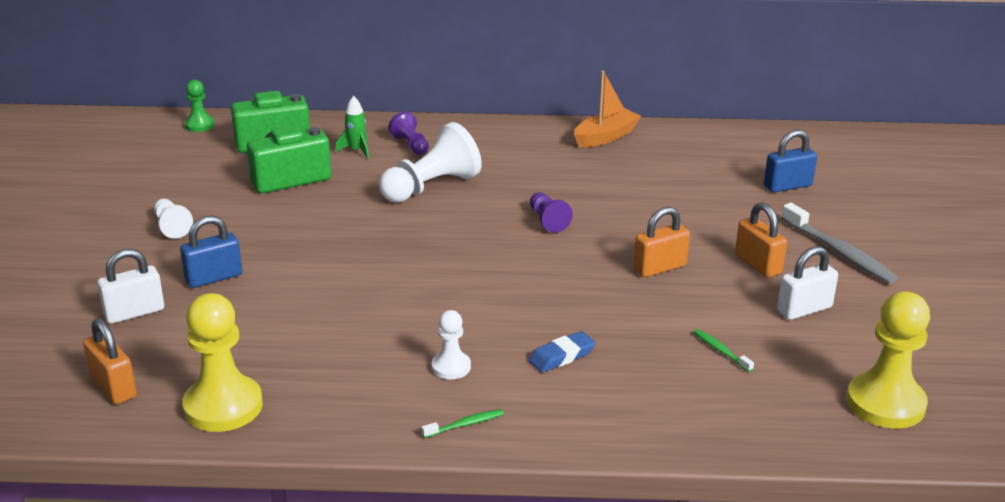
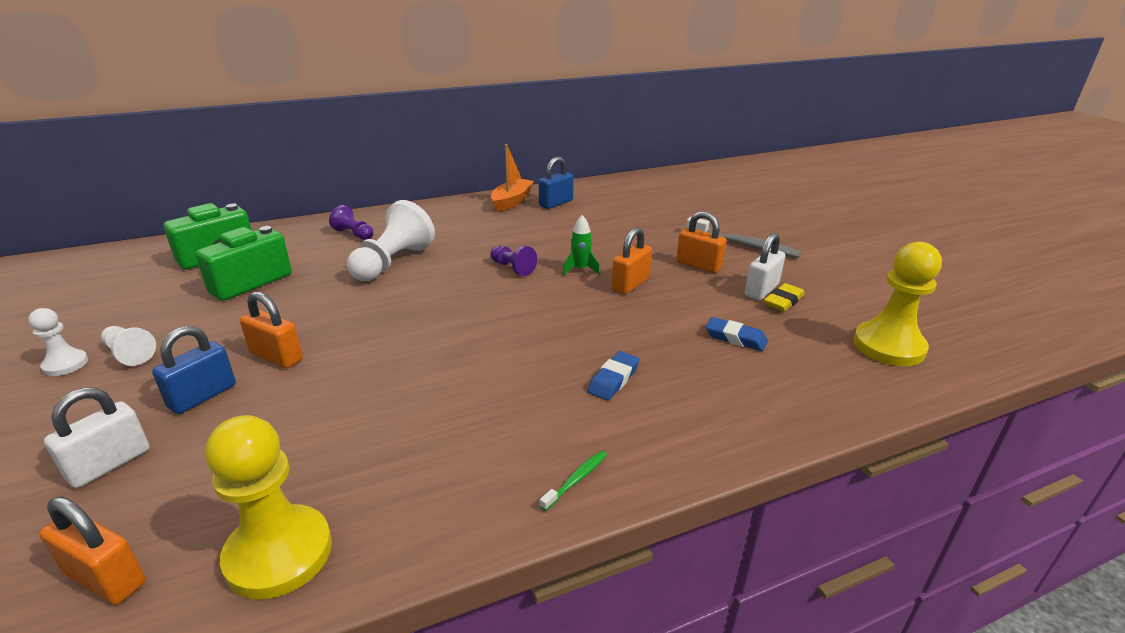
camera: 25 degrees left, 0 degrees up
(199, 125) = (130, 254): green pawn -> none
(282, 258) = (276, 357): none -> orange padlock
(356, 150) = (305, 247): green rocket -> green rocket (580, 269)
(451, 367) = (519, 420): white pawn -> white pawn (65, 364)
(721, 351) = (735, 338): green toothbrush -> blue eraser
(787, 186) = (667, 210): blue padlock -> blue padlock (556, 203)
(816, 327) = (783, 301): none -> yellow eraser

